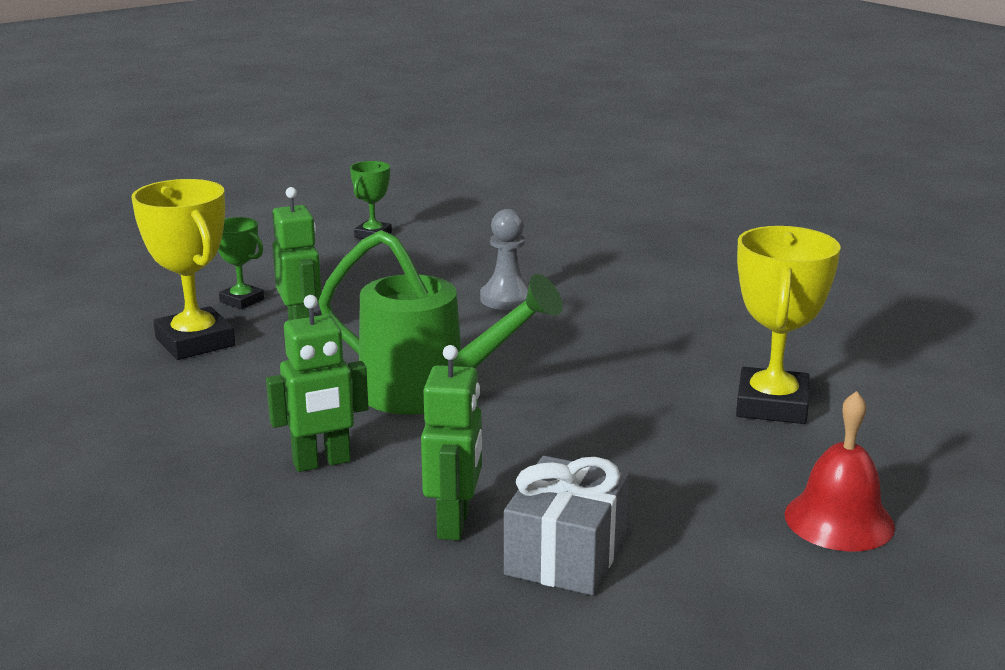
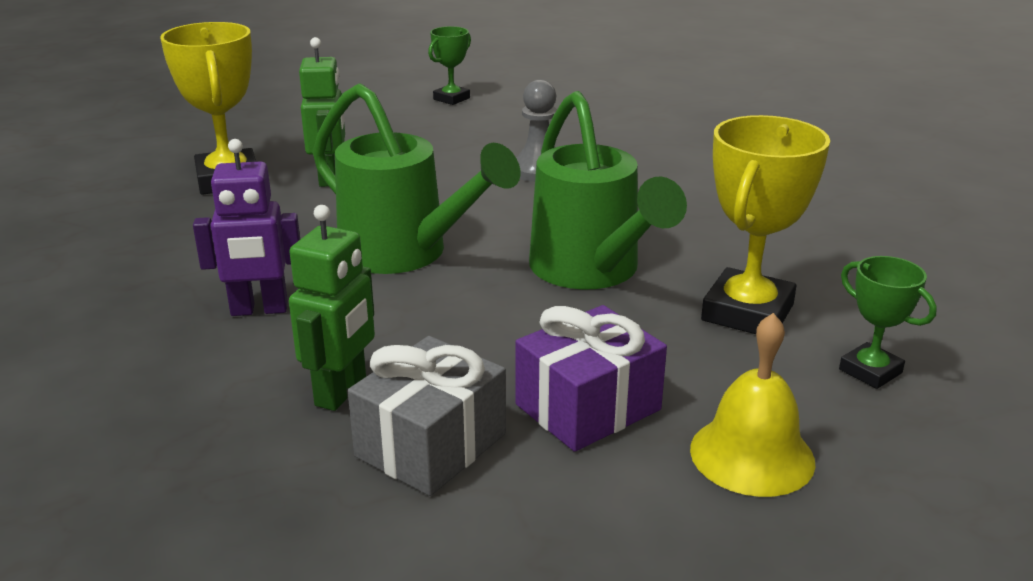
camera: 15 degrees right, 5 degrees up
(242, 301) = (295, 146): green trophy -> green trophy (870, 371)
(322, 462) = (259, 310): green robot -> purple robot
(614, 386) = (591, 271): none -> green watering can
(682, 503) = (588, 407): none -> purple gift
(839, 520) = (752, 455): red bell -> yellow bell

